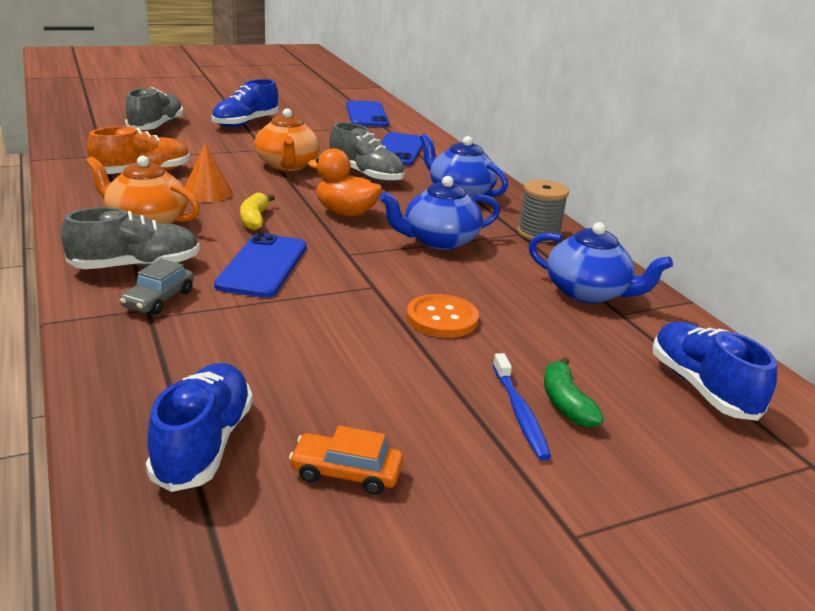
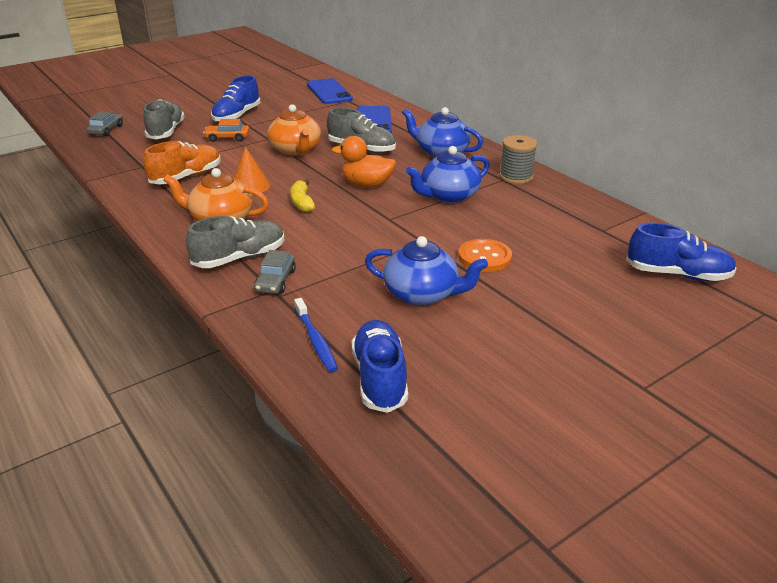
camera: 10 degrees left, 5 degrees up
(94, 116) = (106, 130): none -> grey car
(263, 266) = (333, 240): blue phone -> none
(346, 473) = (484, 378): orange car -> orange car (227, 138)
(520, 413) = (571, 315): blue toothbrush -> blue toothbrush (315, 340)
(565, 403) = (597, 303): green banana -> none
(588, 292) = (573, 218): blue teapot -> blue teapot (422, 294)
(701, 387) = (677, 274): blue shoe -> blue shoe turned 135 degrees clockwise

